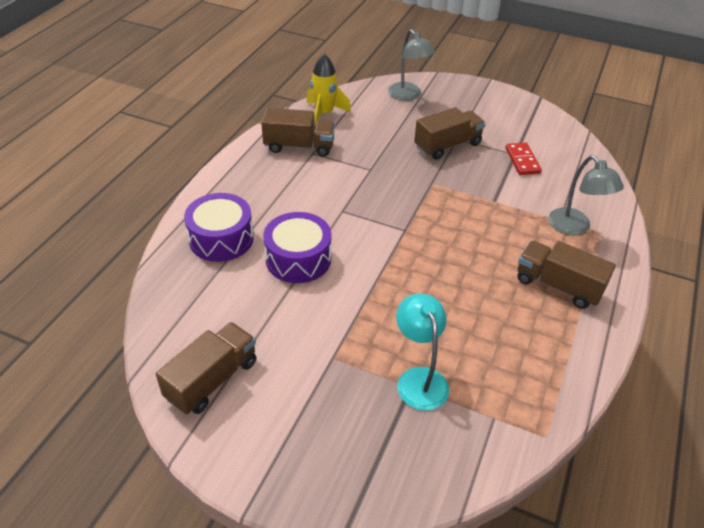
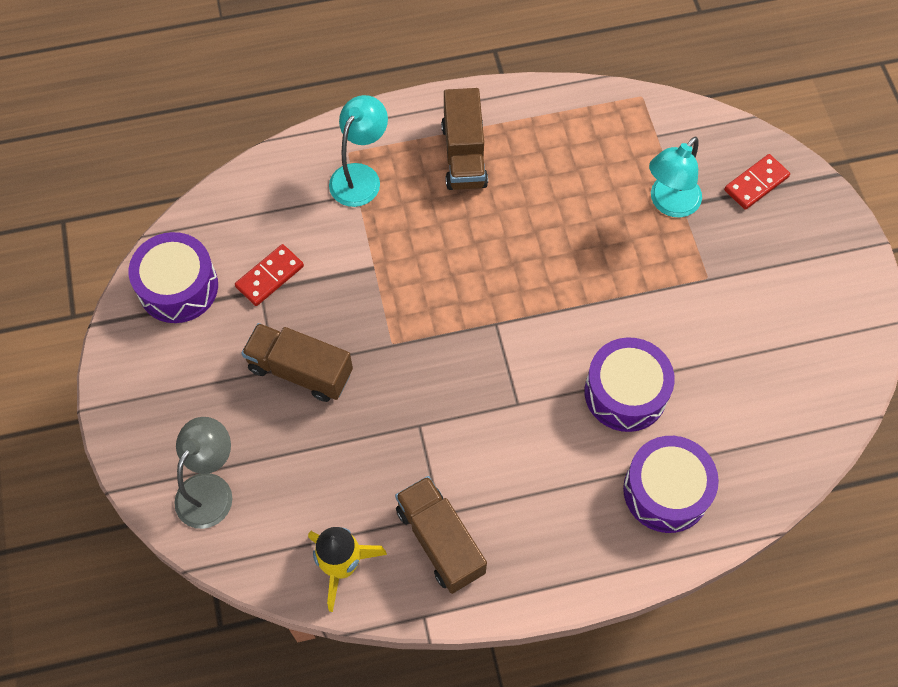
camera: 125 degrees left, 20 degrees up
(212, 380) = (817, 353): brown truck -> none
(388, 456) = (756, 183): none -> red domino
(542, 129) = (178, 287): none -> purple drum
(574, 227) = (360, 176): grey lamp -> turquoise lamp

